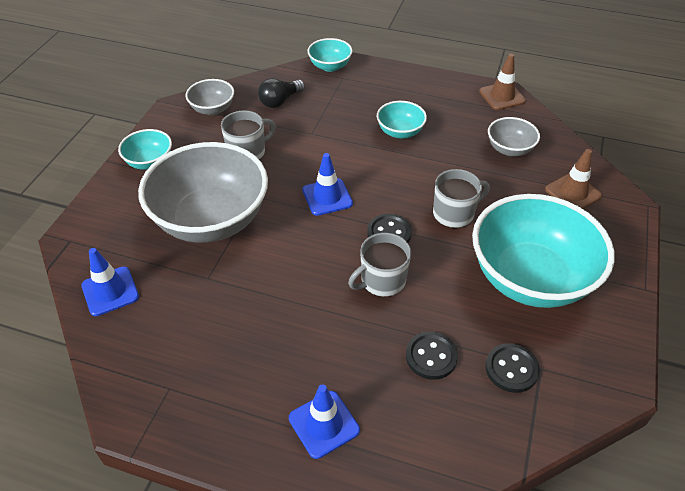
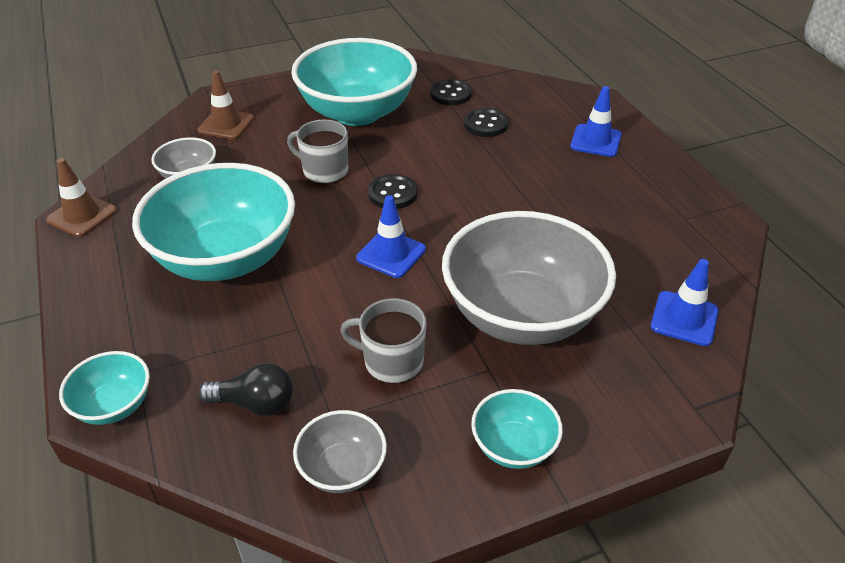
camera: 130 degrees left, 5 degrees down
(382, 281) = (450, 173): grey mug -> none
(400, 132) = (226, 258): turquoise bowl -> turquoise bowl, size x2.17

